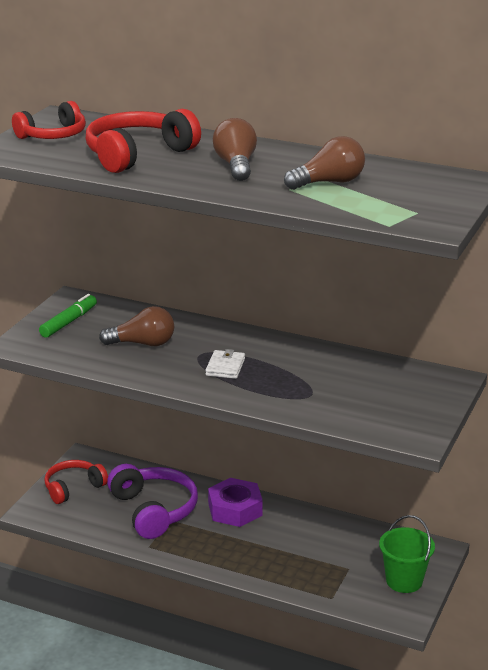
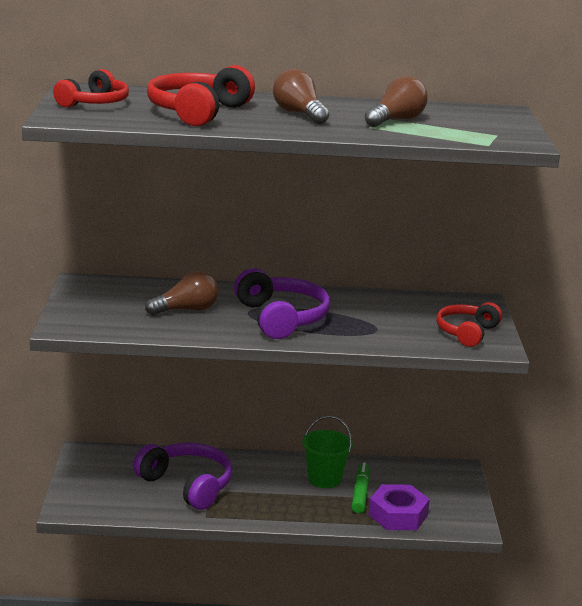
camera: 25 degrees left, 5 degrees down
(69, 322) = (96, 301): green marker -> green marker (360, 493)
(73, 488) = (93, 480): red headphones -> red headphones (466, 332)
(225, 367) = (281, 318): white wallet -> purple headphones
(235, 509) = (262, 470): purple nut -> purple nut (398, 515)
(404, 581) = (451, 499): green bucket -> green bucket (324, 479)

